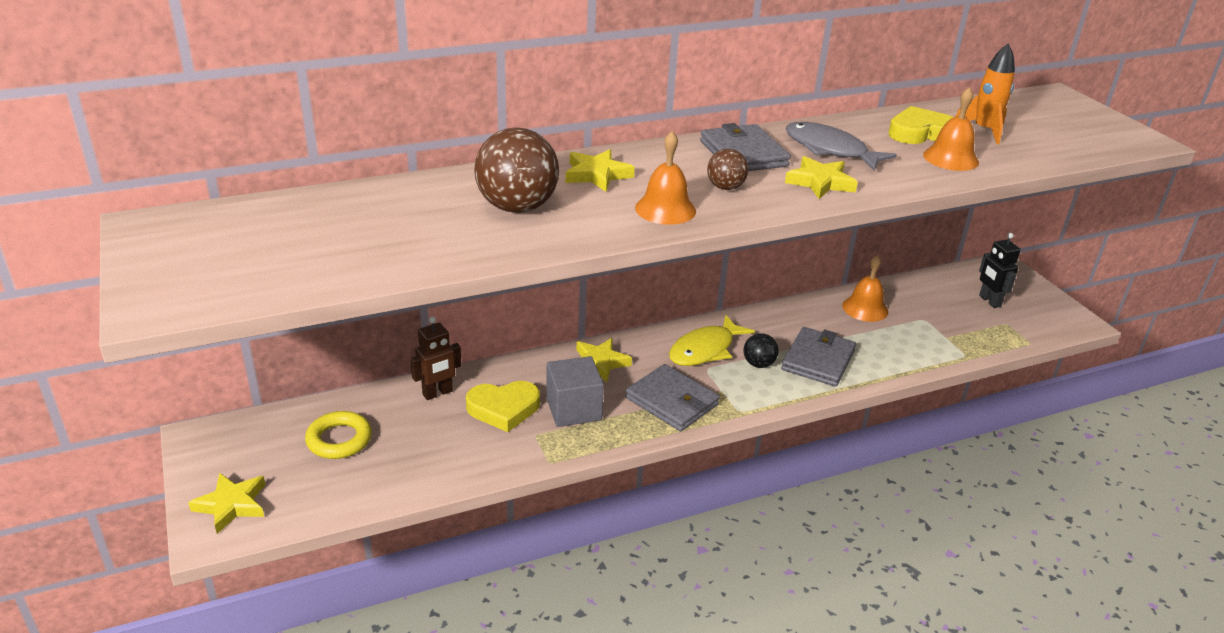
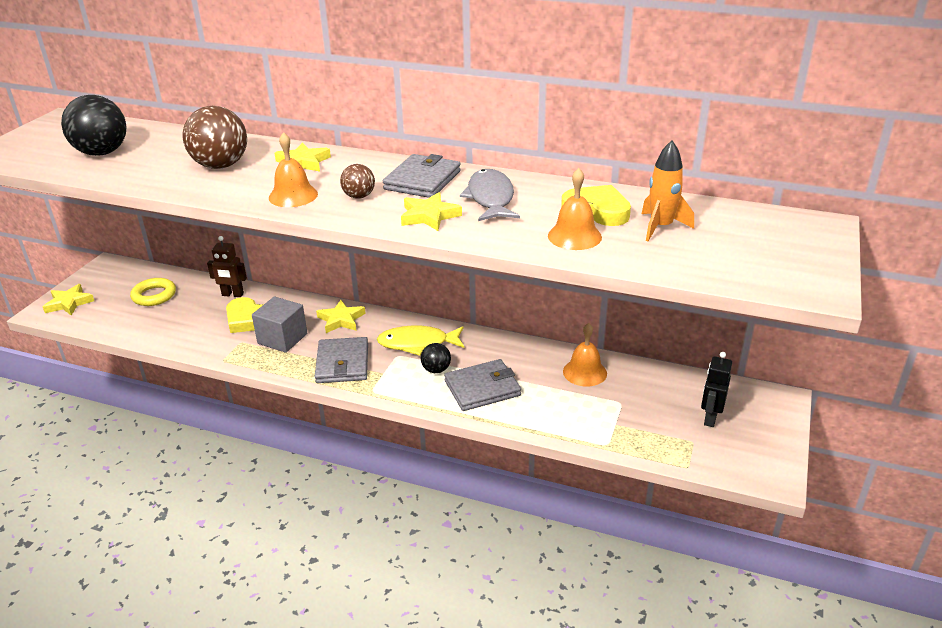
camera: 45 degrees right, 0 degrees up
(329, 244) = (102, 153): none -> black ball

